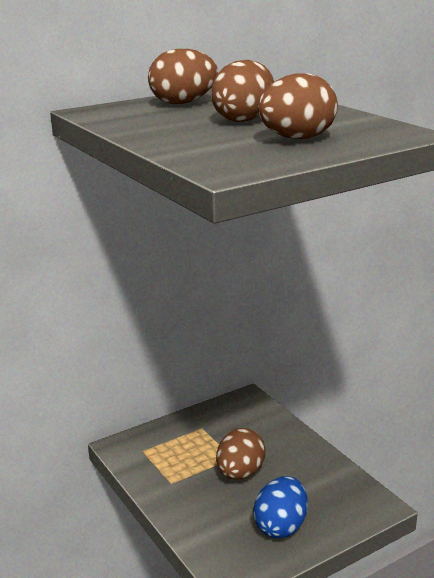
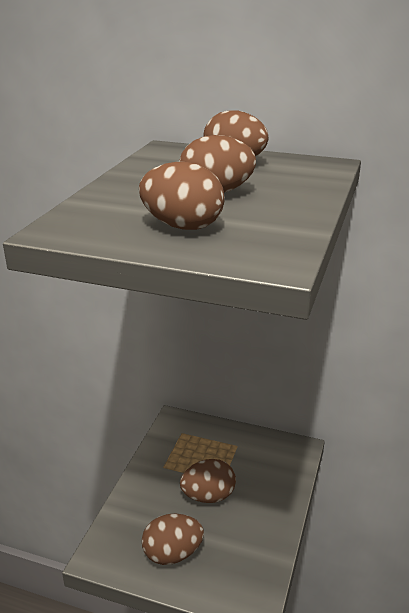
camera: 50 degrees right, 5 degrees up
(281, 526) = (172, 554): blue egg -> brown egg

